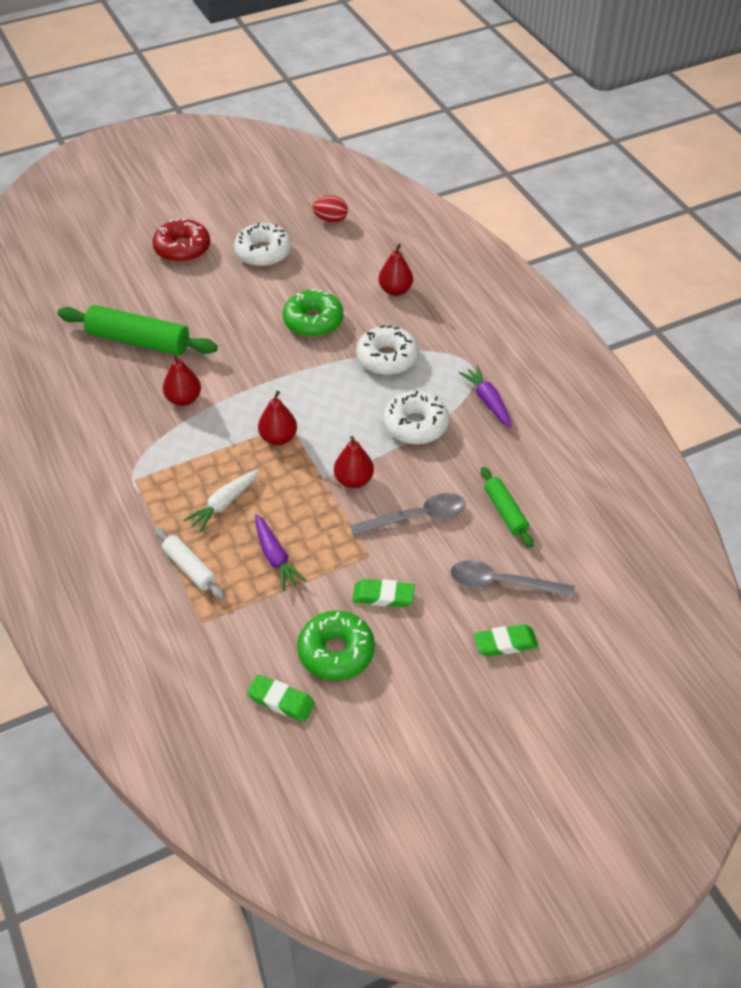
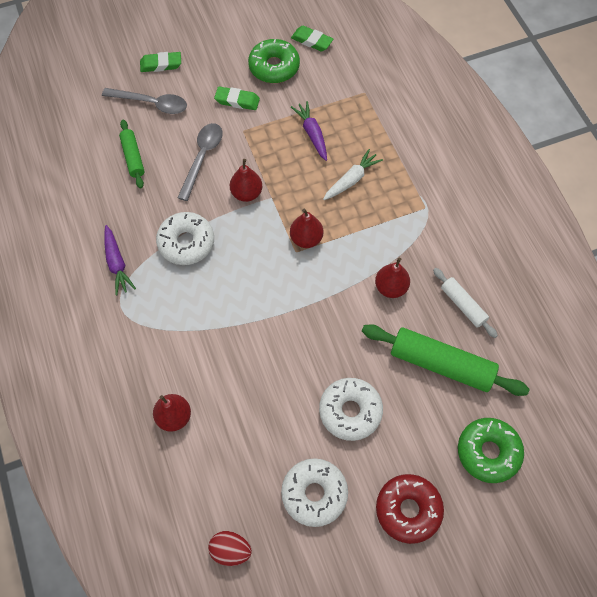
camera: 175 degrees left, 15 degrees up
(190, 568) = (375, 130): white rolling pin -> white rolling pin (463, 305)
(313, 321) = (265, 378): green donut -> green donut (488, 452)
(387, 358) = (198, 322): white donut -> white donut (350, 411)
(416, 517) = (202, 158): grey spoon -> grey spoon turned 120 degrees clockwise

